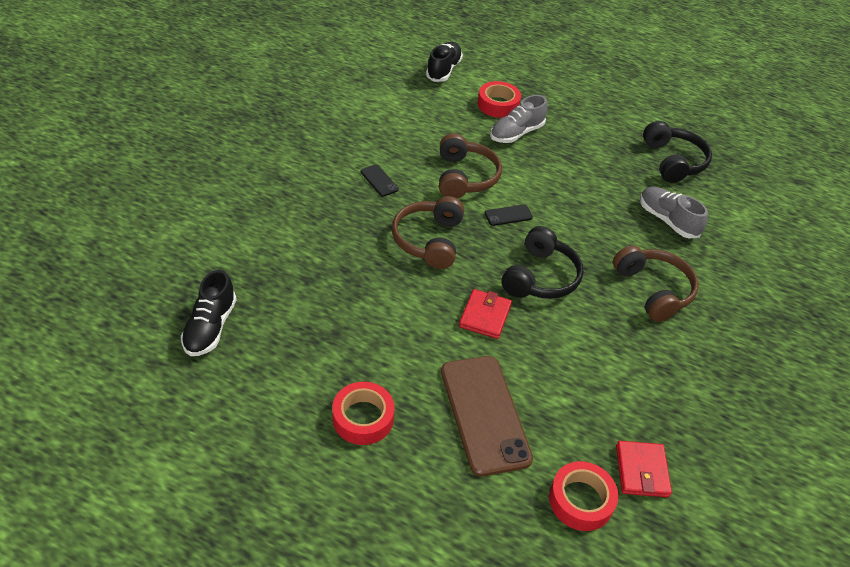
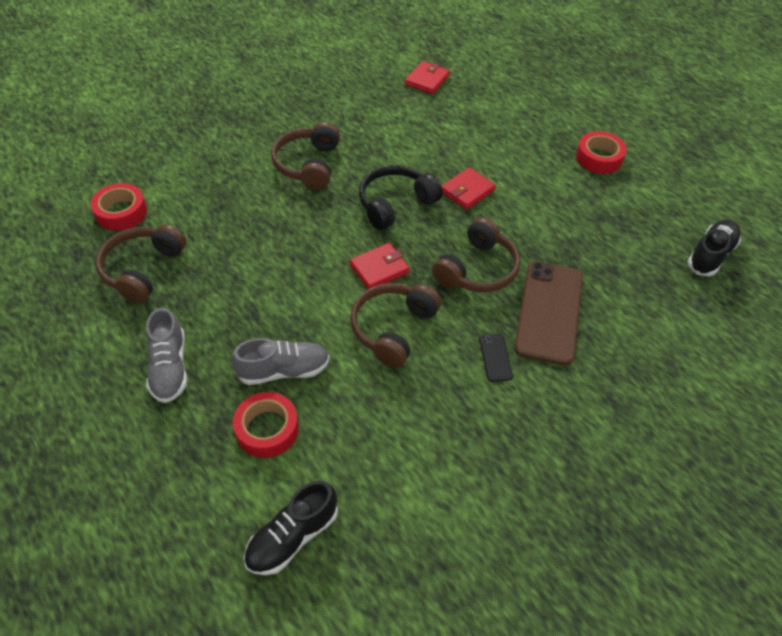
camera: 150 degrees left, 5 degrees up
(484, 414) = (509, 134): brown phone -> brown phone (549, 312)
(508, 215) = (379, 269): black phone -> red wallet
(581, 500) = (476, 81): red tape -> red tape (121, 212)
(667, 220) = (227, 213): grey shoe -> grey shoe (169, 368)
(673, 161) = (142, 269): black headphones -> brown headphones

